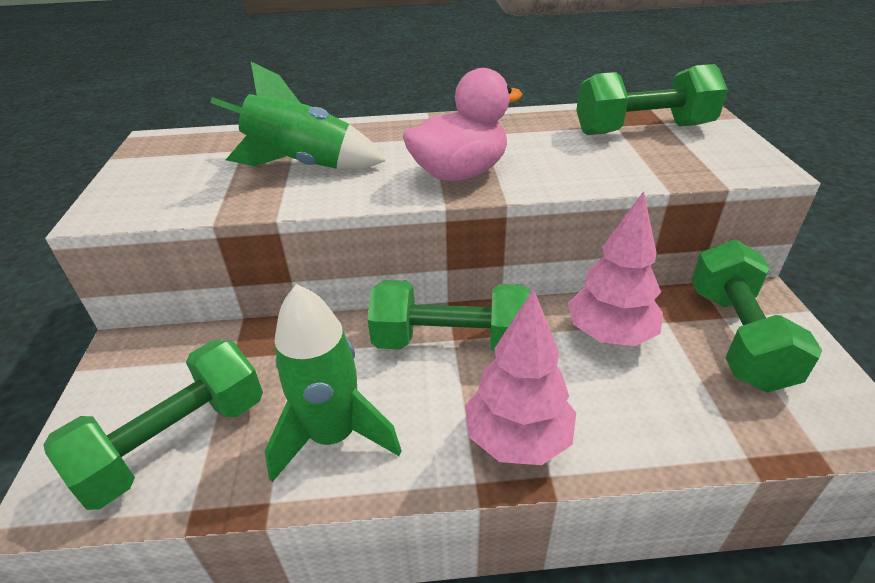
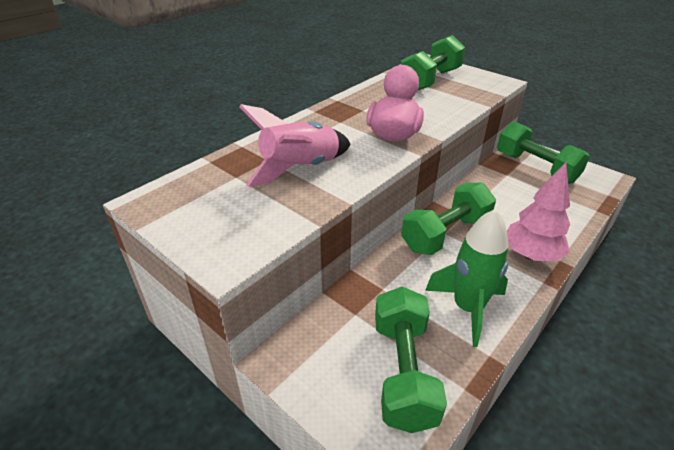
camera: 45 degrees left, 0 degrees up
(302, 165) = (300, 168): green rocket -> pink rocket
(610, 335) = (497, 192): pink tree -> none

